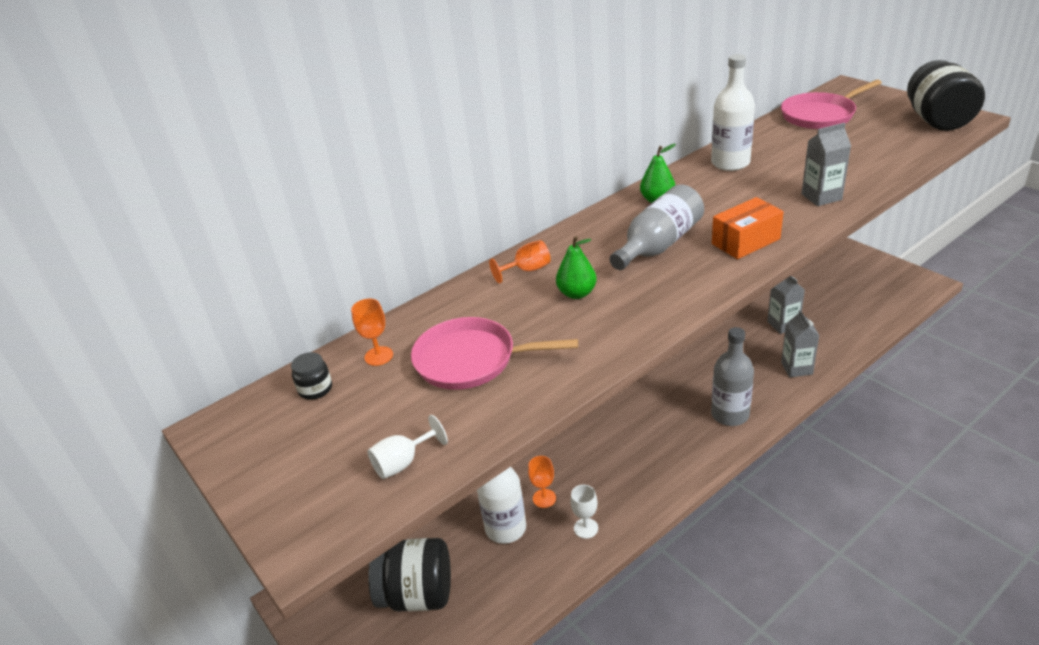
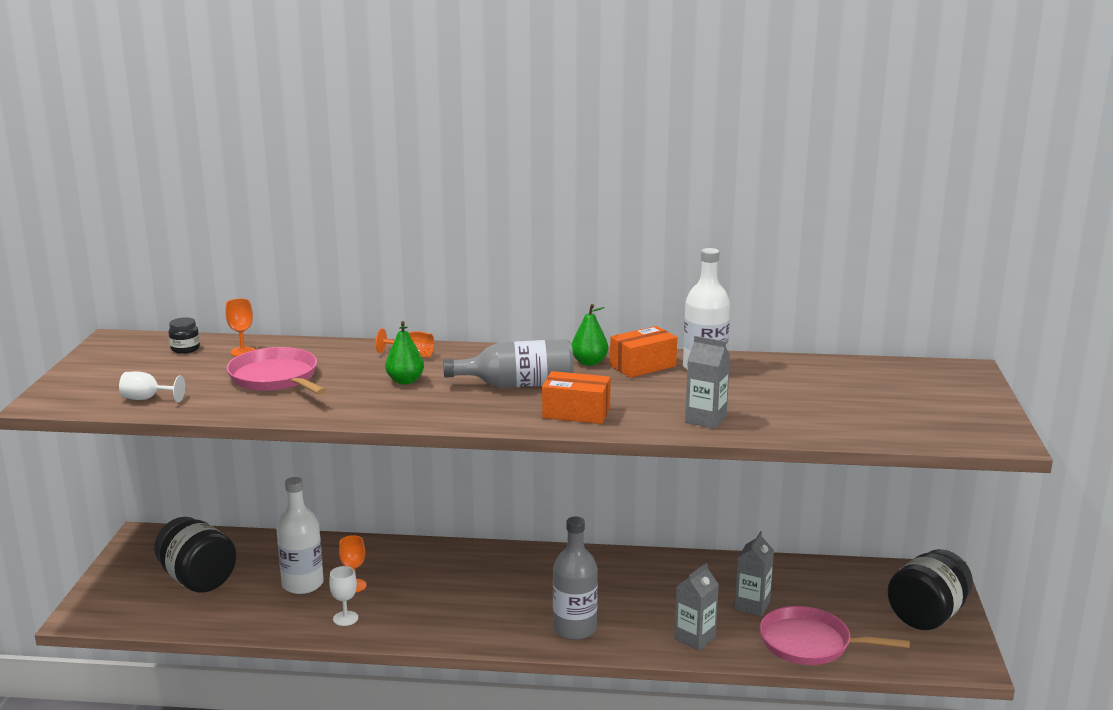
camera: 40 degrees right, 15 degrees down
(694, 183) = (643, 366): none -> orange box
(820, 115) = (875, 375): pink pan -> pink pan (809, 643)
(937, 121) = (968, 428): black jar -> black jar (927, 616)

